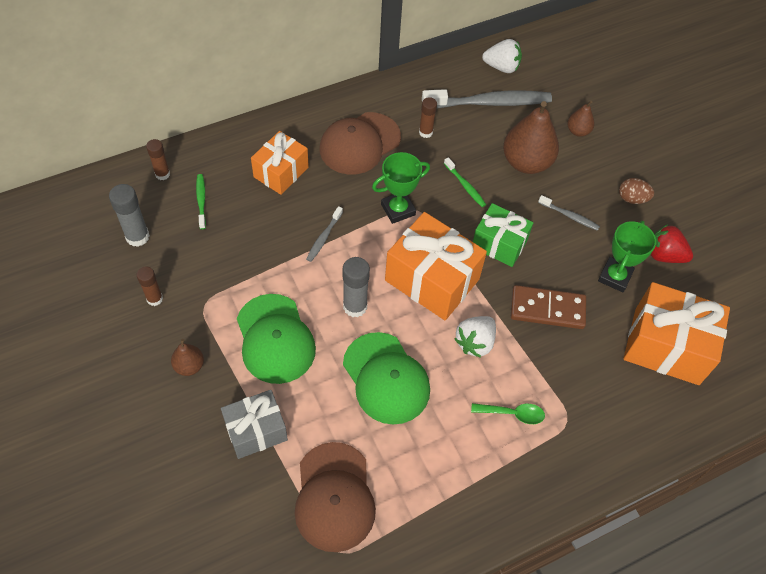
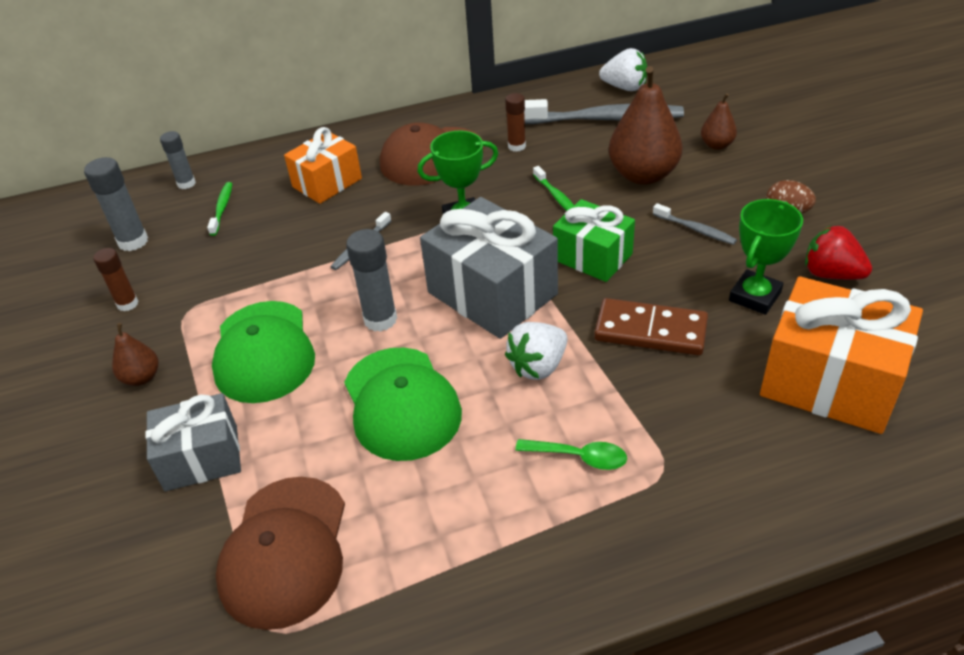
camera: 15 degrees right, 15 degrees down
(162, 174) = (186, 184): brown glue stick -> grey glue stick
(432, 279) = (492, 293): orange gift -> grey gift

